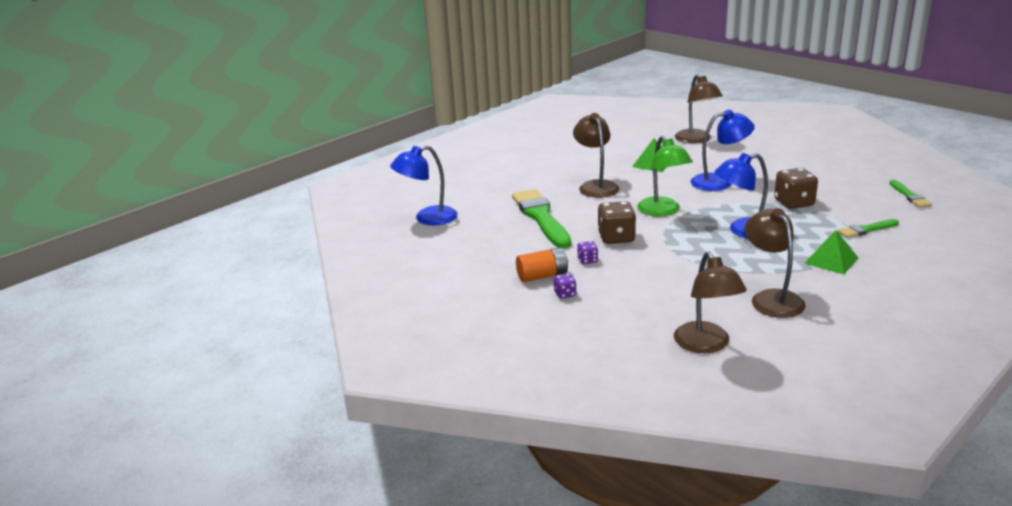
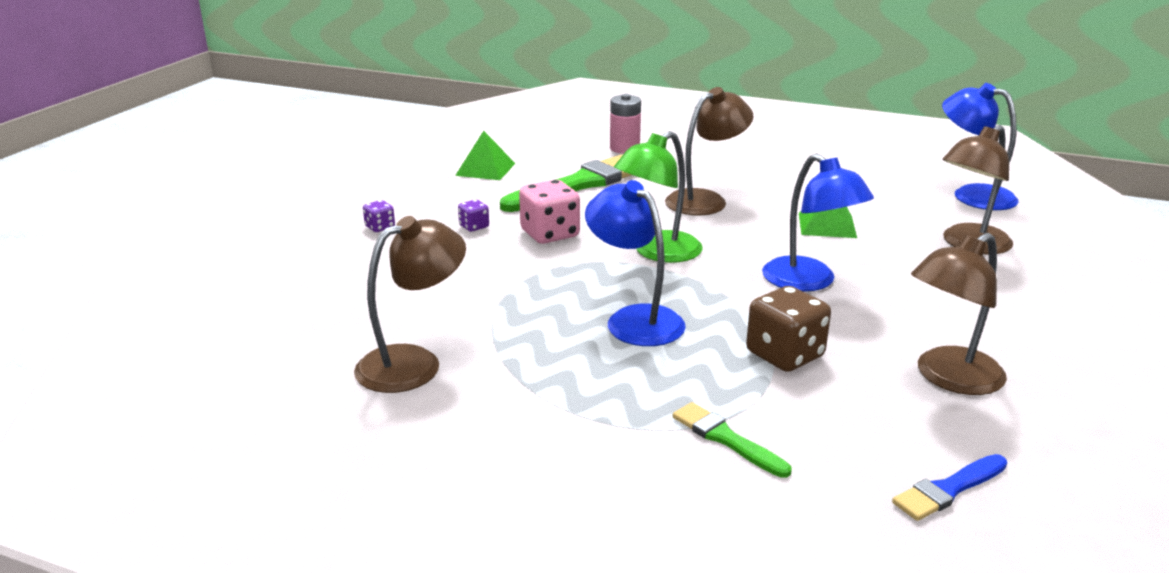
camera: 65 degrees right, 0 degrees up
(427, 218) = (535, 134): blue lamp -> blue lamp (972, 195)
(488, 194) = (624, 148): none -> pink battery
(542, 276) = (421, 209): orange battery -> none
(616, 237) = (550, 234): brown dice -> pink dice
(706, 345) = (269, 327): brown lamp -> brown lamp (949, 378)
(831, 260) = (571, 407): green pyramid -> green pyramid (485, 169)
(909, 196) = (948, 489): green brush -> blue brush

